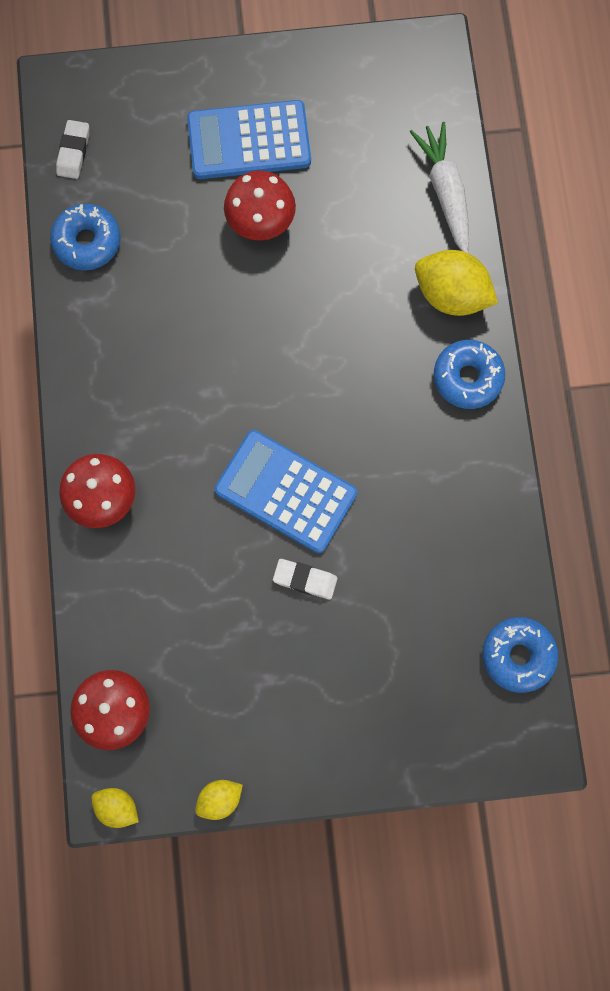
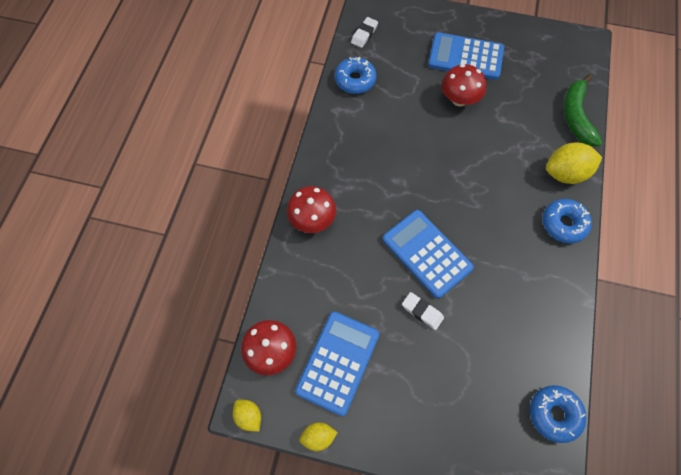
camera: 20 degrees right, 10 degrees down
(212, 692) = (338, 362): none -> blue calculator
(445, 192) = (576, 116): white carrot -> green banana
(451, 295) = (565, 173): yellow lemon -> yellow lemon turned 60 degrees counterclockwise

